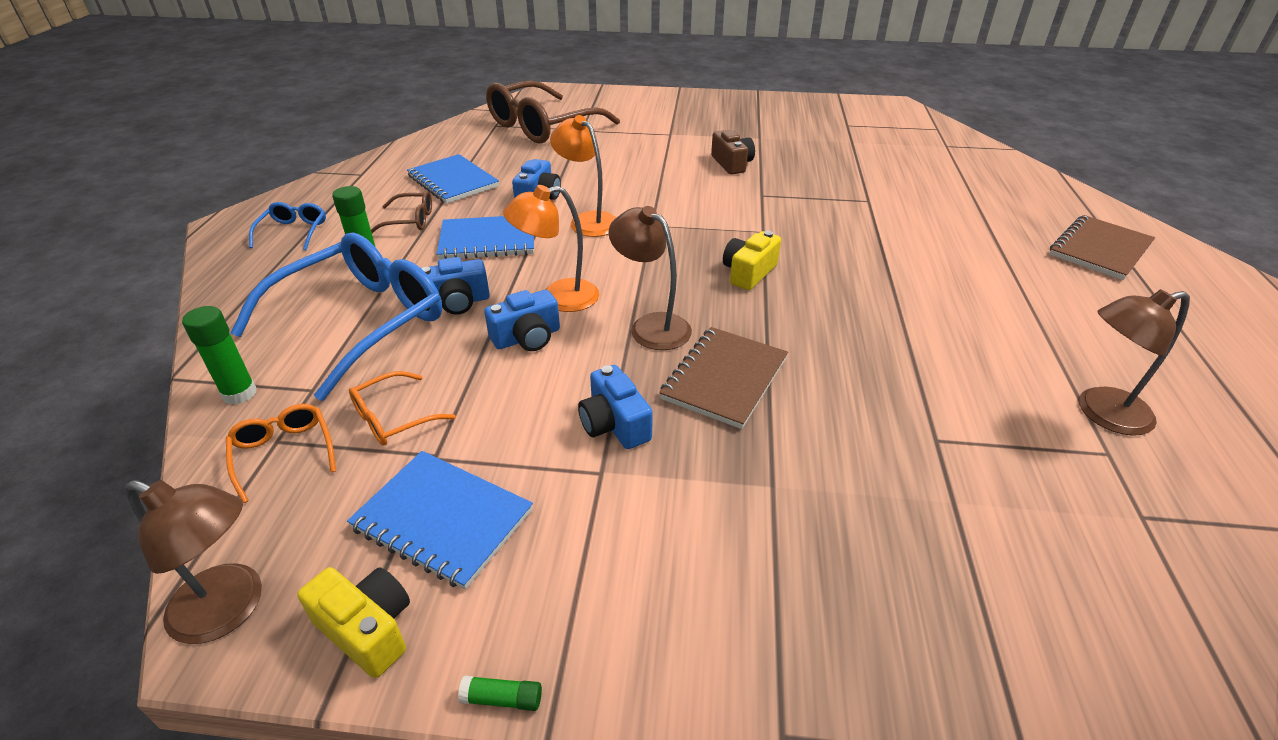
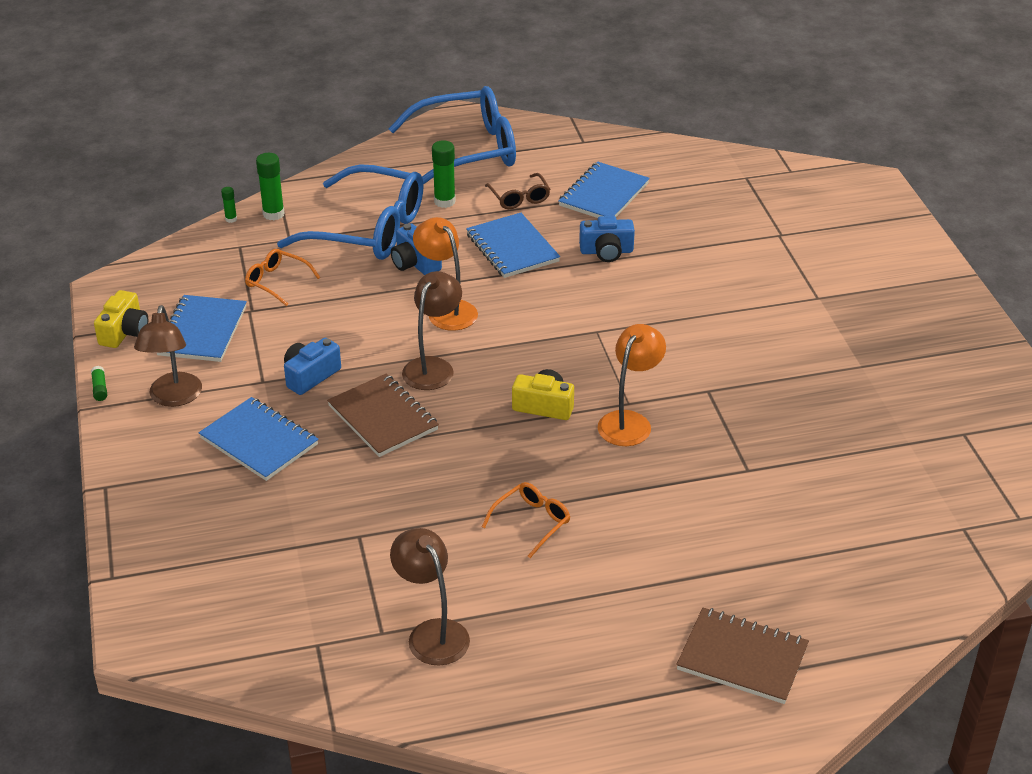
camera: 70 degrees right, 0 degrees up
(202, 438) = (231, 219): none -> green glue stick
(230, 610) = (122, 284): brown lamp -> brown lamp (174, 398)
(284, 453) = (230, 253): orange glasses -> orange glasses (532, 522)
(293, 232) = (467, 150): blue glasses -> blue glasses, size x2.24
(527, 338) = (387, 310): blue camera -> none
(542, 126) = (767, 207): brown glasses -> none
(588, 220) = (580, 292): orange lamp -> orange lamp (629, 421)
(724, 379) = (383, 418): brown notebook -> brown notebook turned 45 degrees clockwise
(729, 500) = (259, 441): none -> blue notebook
(732, 164) = (770, 357): brown camera -> none

